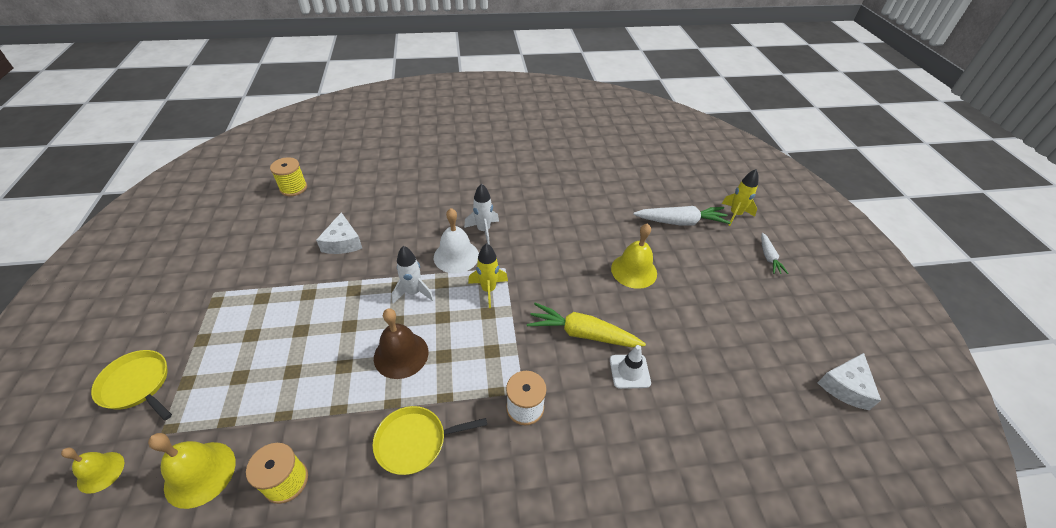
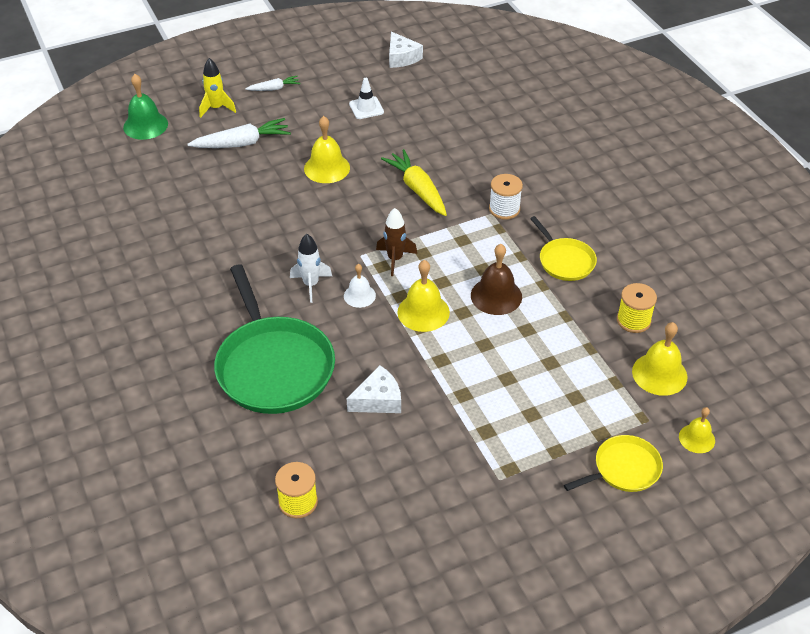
camera: 105 degrees left, 0 degrees up
(137, 385) = (624, 469): yellow pan -> yellow pan turned 135 degrees counterclockwise
(412, 197) = (273, 366): none -> green pan
(413, 292) = (423, 312): white rocket -> yellow bell
(456, 256) = (359, 295): white bell -> white bell, size x0.62
(488, 290) = (395, 259): yellow rocket -> brown rocket
(582, 334) = (417, 189): yellow carrot -> yellow carrot turned 150 degrees clockwise
(629, 371) = (442, 159): white traffic cone -> white traffic cone (366, 108)
(680, 222) = (242, 143): white carrot -> white carrot turned 90 degrees clockwise
(712, 173) = (145, 125): none -> green bell
(845, 386) = (401, 57): white cheese -> white cheese turned 45 degrees clockwise

